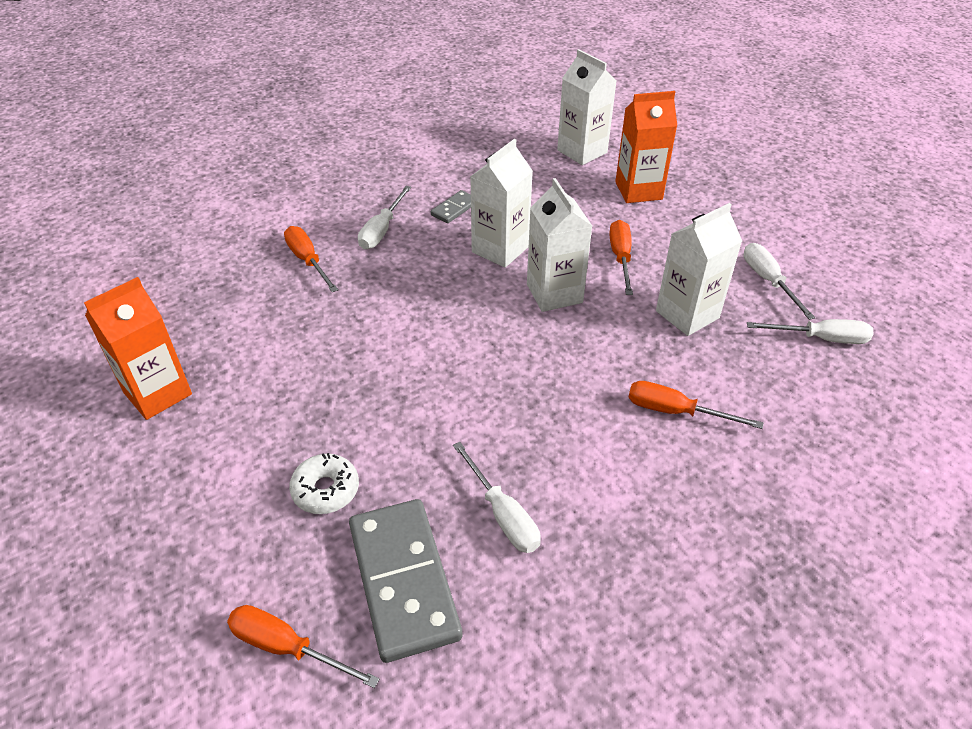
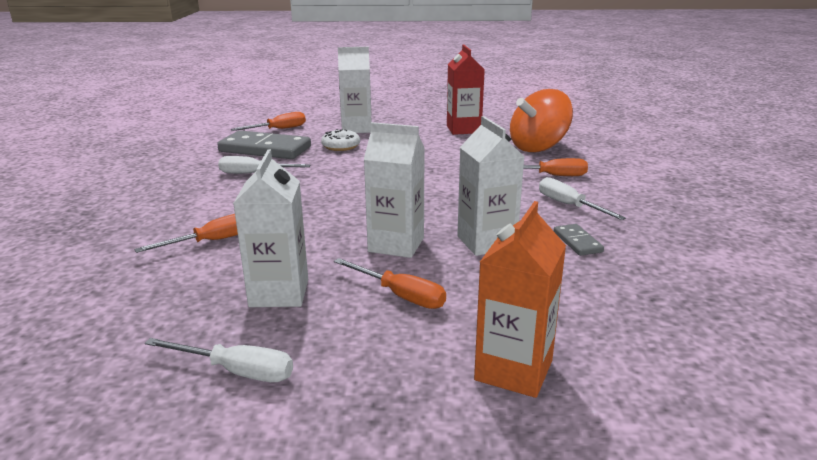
camera: 125 degrees right, 20 degrees down
(157, 393) = (463, 129): orange carton -> red carton
(208, 297) = (538, 147): none -> orange spinning top
(582, 151) = (658, 369): white carton -> white carton (356, 128)
(821, 339) = (128, 351): white screwdriver -> none

